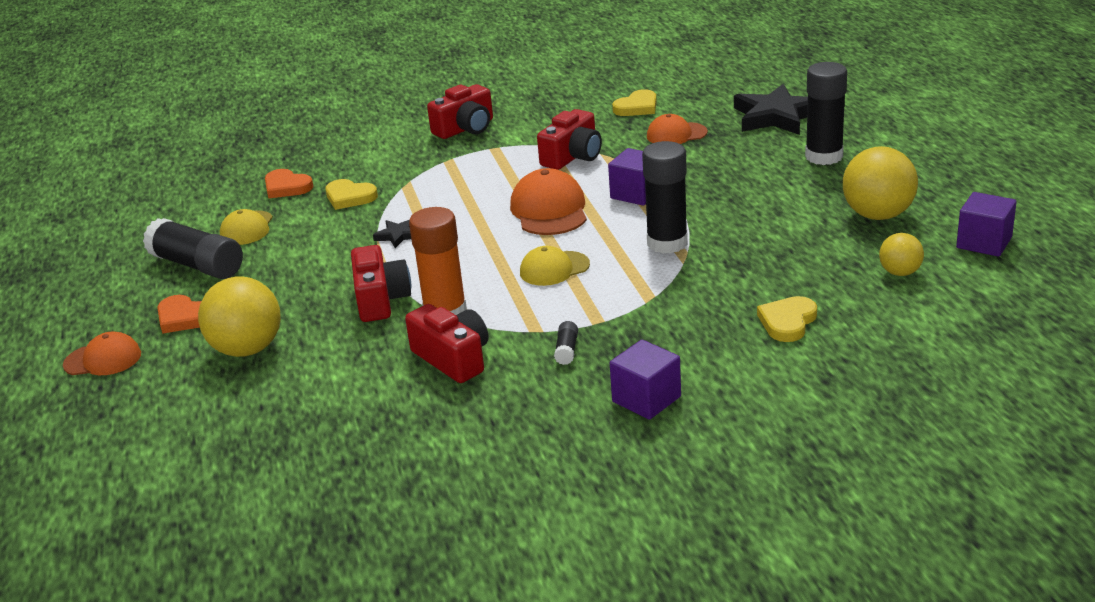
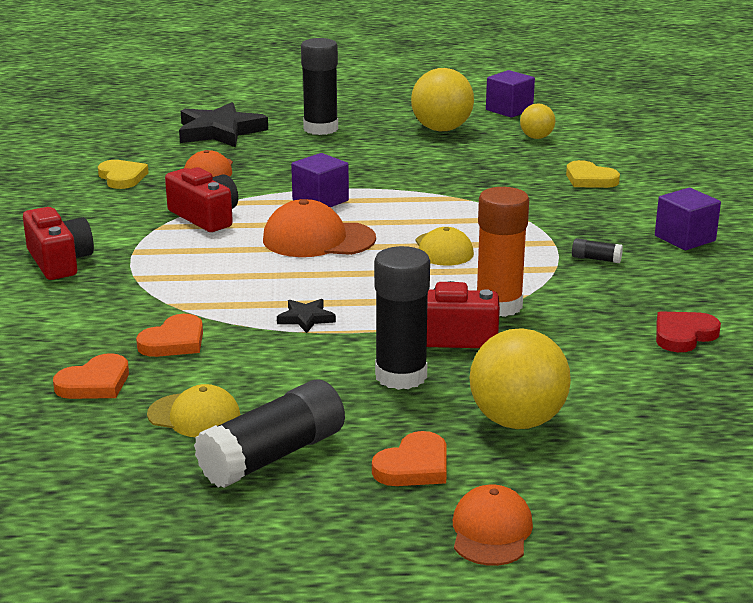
camera: 80 degrees left, 5 degrees down
(349, 197) = (174, 341): yellow heart -> orange heart
(411, 416) = (683, 335): none -> red heart
(453, 359) = (588, 308): red camera -> none
(667, 243) = (429, 201): black glue stick -> black glue stick (401, 376)

